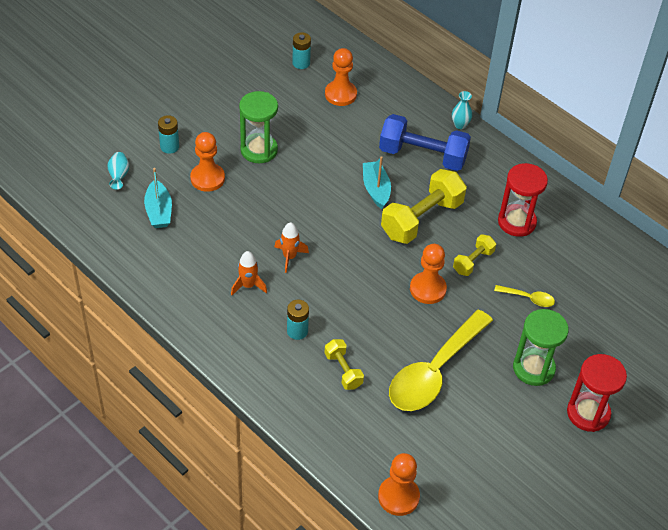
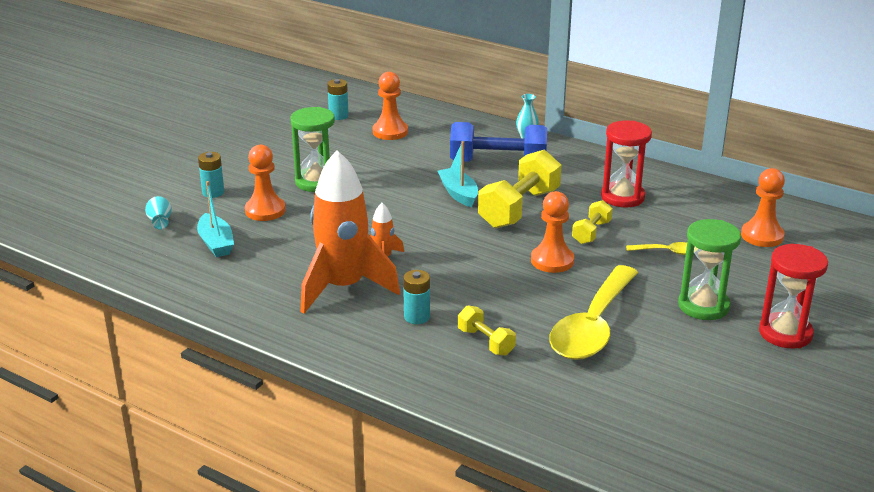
camera: 10 degrees left, 20 degrees down
(248, 285) = (343, 288): orange rocket -> orange rocket, size x2.31
(398, 497) = (604, 444): orange pawn -> orange pawn (762, 236)

